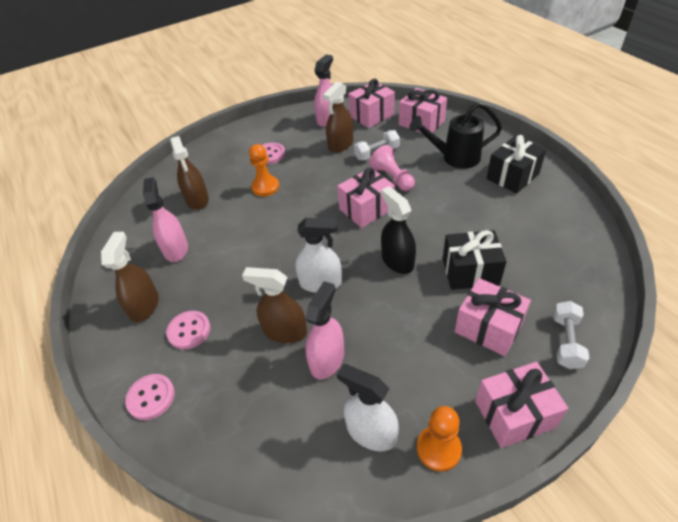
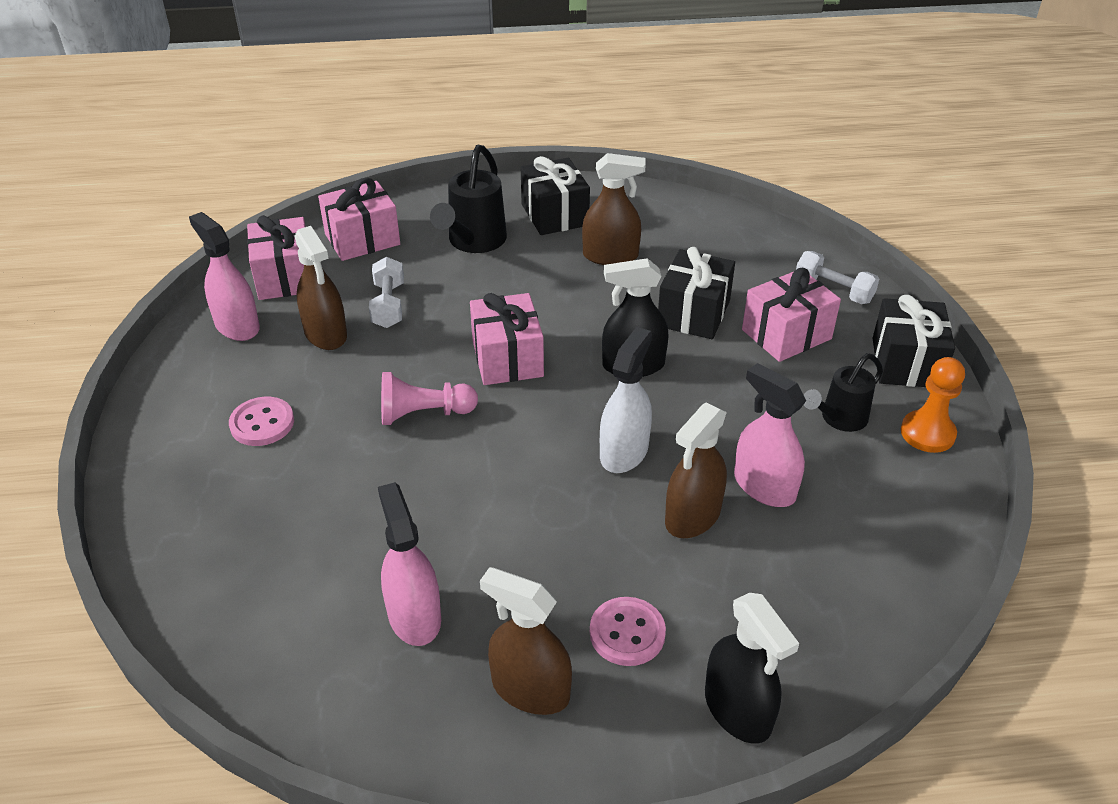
camera: 70 degrees left, 5 degrees down
(151, 397) = (738, 710): pink button -> black spray bottle
(176, 249) = (414, 616): pink spray bottle -> pink spray bottle turned 60 degrees clockwise
(197, 199) = (297, 556): brown spray bottle -> brown spray bottle (610, 256)
(265, 187) = (350, 453): orange pawn -> none
(371, 432) = (888, 480): white spray bottle -> none
(392, 178) = (461, 311): pink pawn -> pink pawn (423, 414)
(417, 384) = (839, 419): none -> black watering can
(514, 414) = (906, 363): pink gift -> black gift

